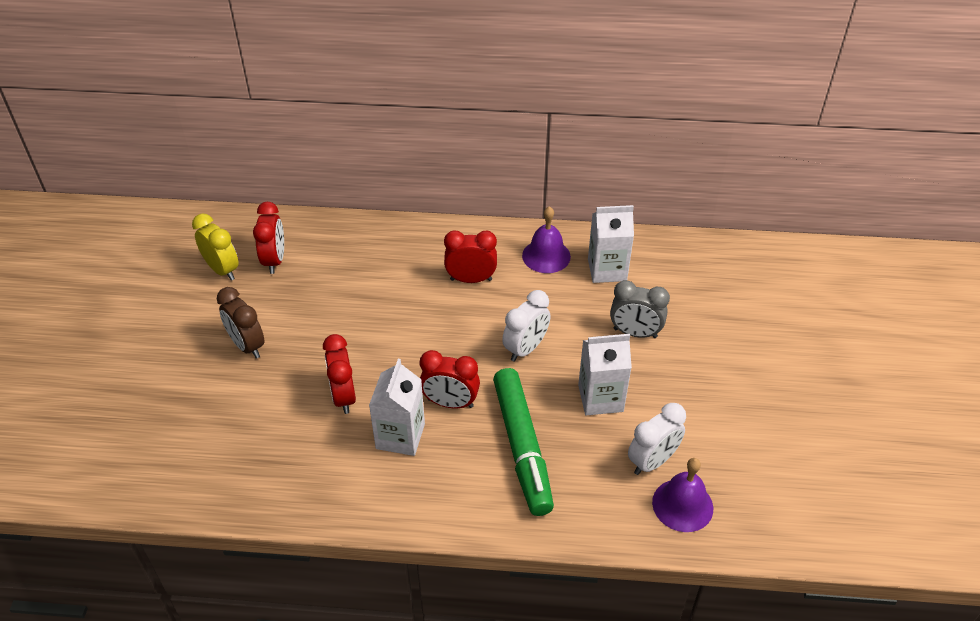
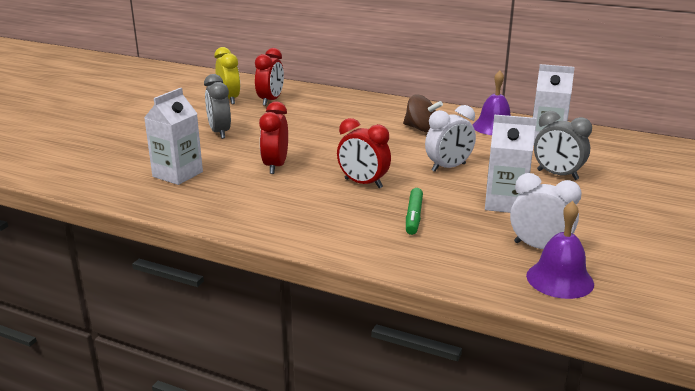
camera: 20 degrees right, 20 degrees down
(247, 346) = (219, 132): brown clock -> grey clock
(400, 436) = (308, 192): white carton -> white carton (177, 174)
(471, 279) = (421, 129): red clock -> brown spinning top
(522, 446) = (414, 216): green marker -> green marker, size x0.49
(652, 462) = (539, 247): white clock -> white clock turned 135 degrees counterclockwise

